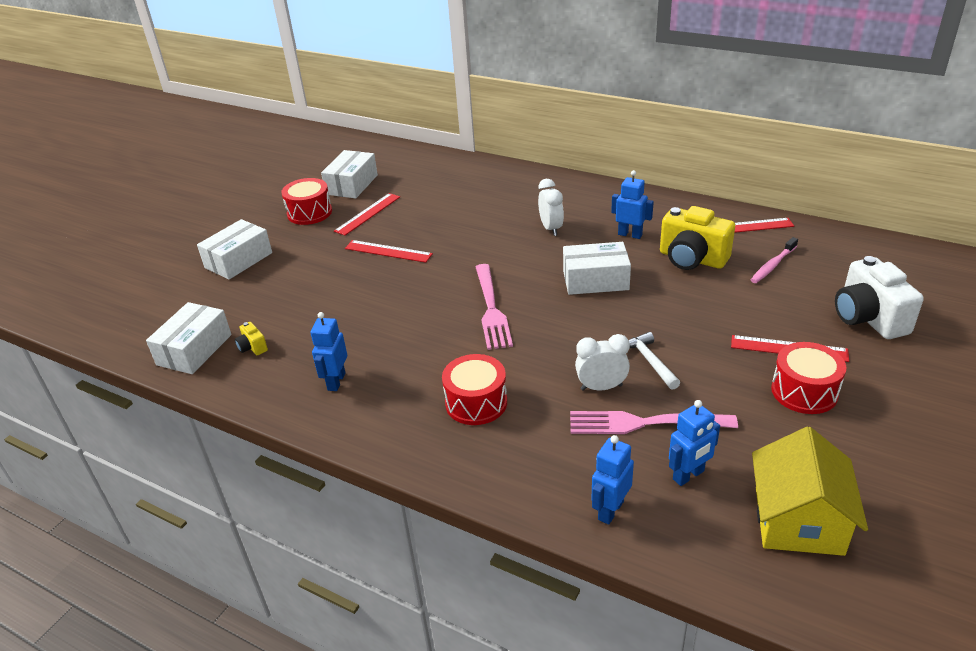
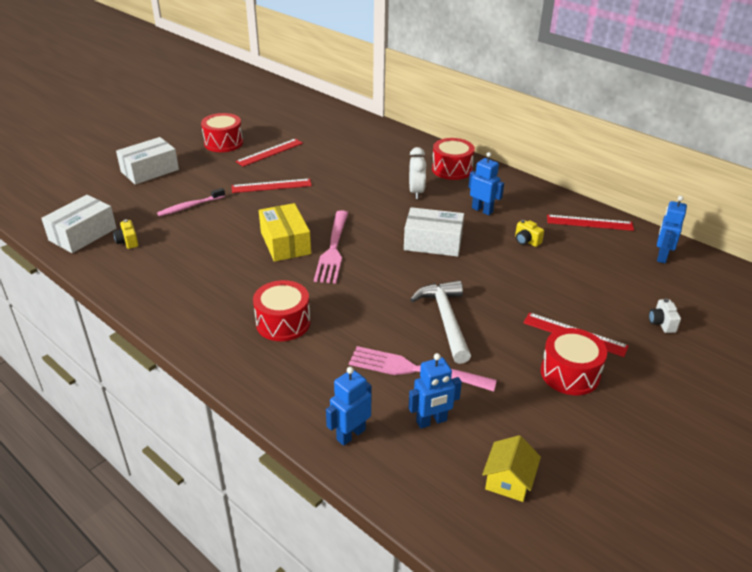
camera: 10 degrees right, 0 degrees up
(336, 381) = (179, 282): blue robot -> blue robot (662, 256)
(352, 184) = (268, 126): white box -> none
(388, 251) = (271, 186): red ruler -> red ruler turned 45 degrees counterclockwise
(435, 312) = (285, 243): none -> yellow box
(576, 196) = (452, 169): none -> red drum
(601, 387) = (393, 332): white clock -> none
(649, 361) = (445, 320): white hammer -> white hammer, size x1.56
(692, 259) = (526, 241): yellow camera -> yellow camera, size x0.44
(773, 265) = (597, 260): pink toothbrush -> pink toothbrush (190, 206)
(798, 520) = (508, 480): yellow house -> yellow house, size x0.55
(868, 318) = (661, 323): white camera -> white camera, size x0.44

